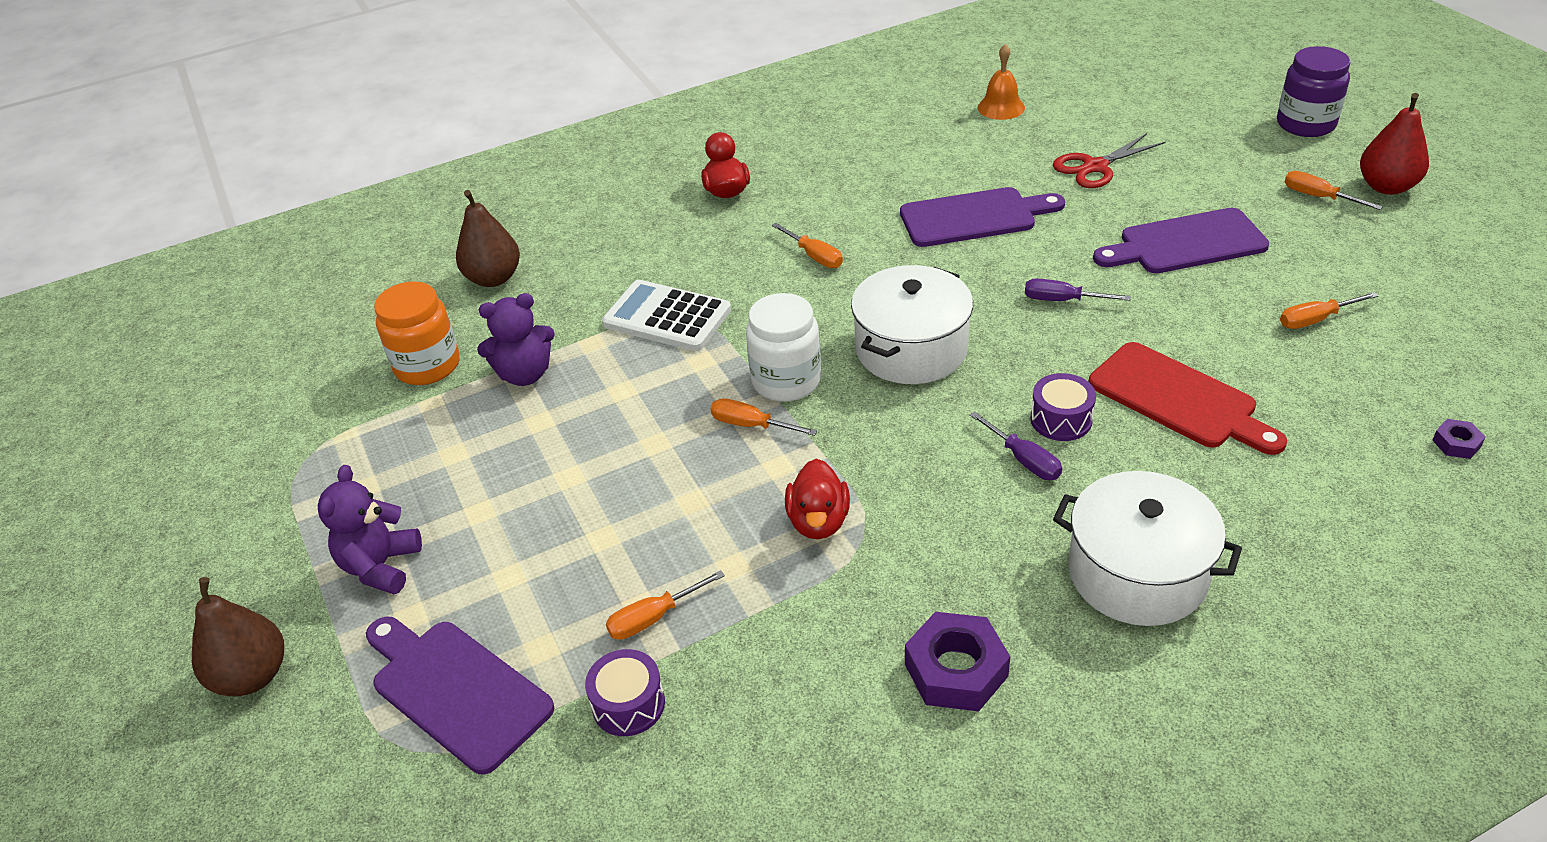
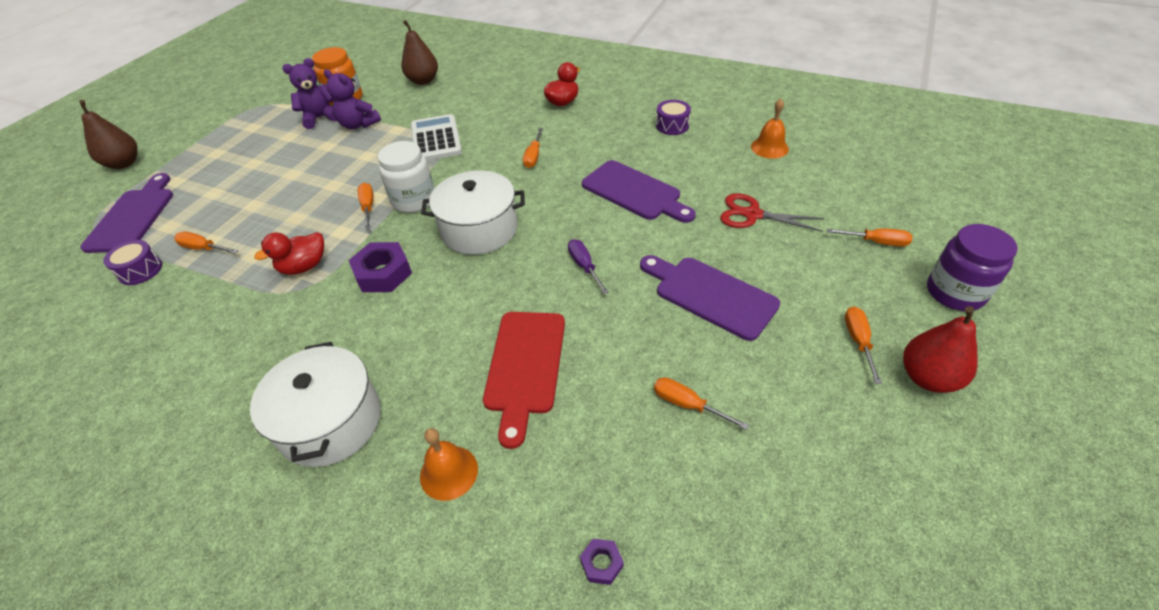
camera: 50 degrees right, 5 degrees up
(381, 566) = (203, 158): purple teddy bear -> purple teddy bear (320, 118)
(956, 670) = (207, 376): purple nut -> purple nut (383, 273)
(1024, 460) = (408, 321): purple screwdriver -> none
(1061, 419) = (460, 320): purple drum -> purple drum (672, 125)
(1207, 125) = (877, 242): none -> orange screwdriver
(1283, 503) = (449, 472): none -> orange bell

